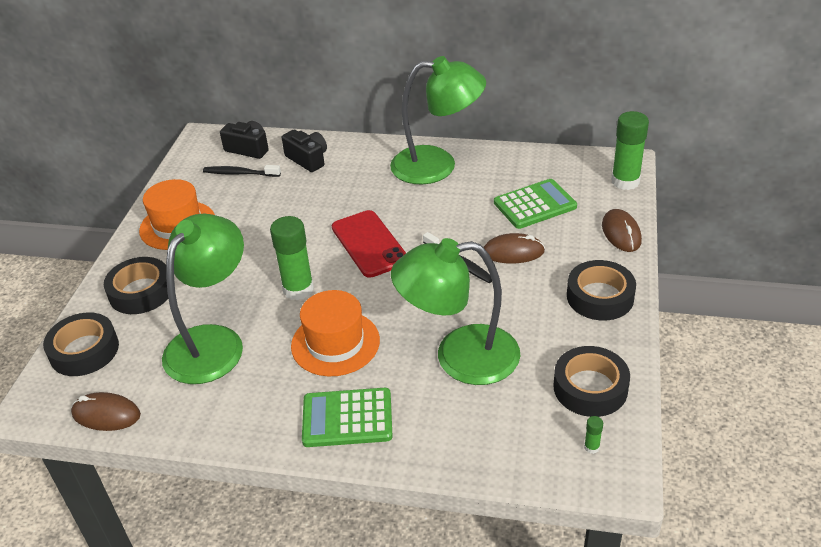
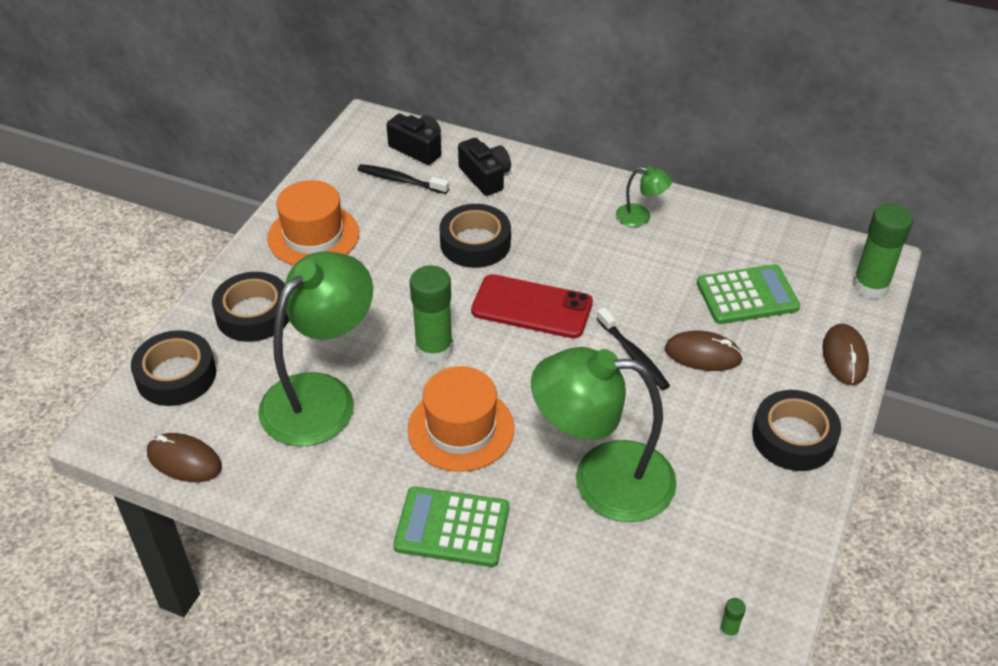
camera: 10 degrees right, 5 degrees up
(369, 244) = (532, 307): red phone -> red phone turned 60 degrees counterclockwise
(437, 165) = (640, 217): green lamp -> green lamp, size x0.43
(590, 388) = (748, 554): black tape -> black tape (475, 243)

